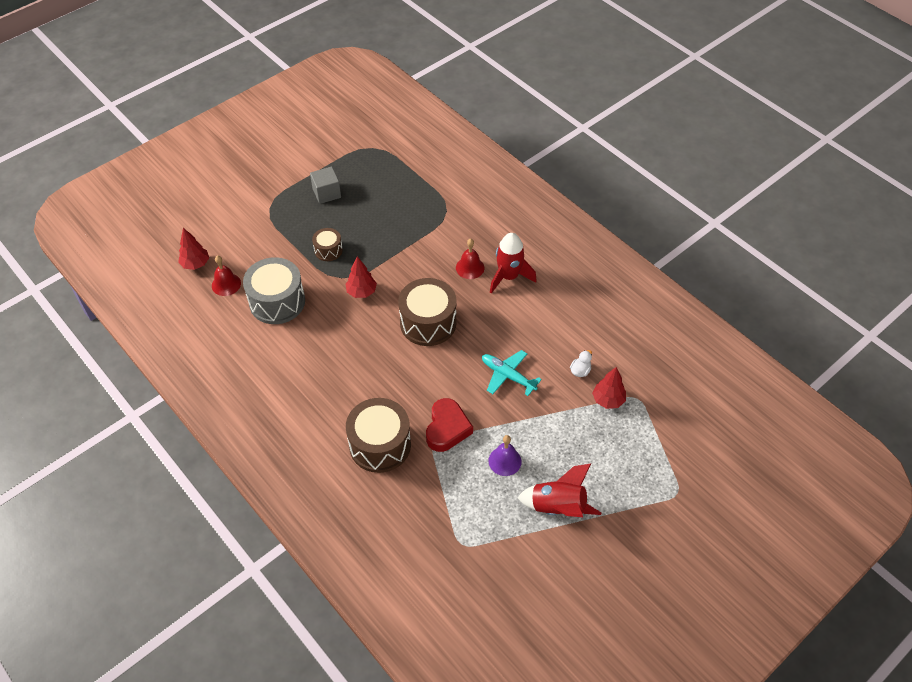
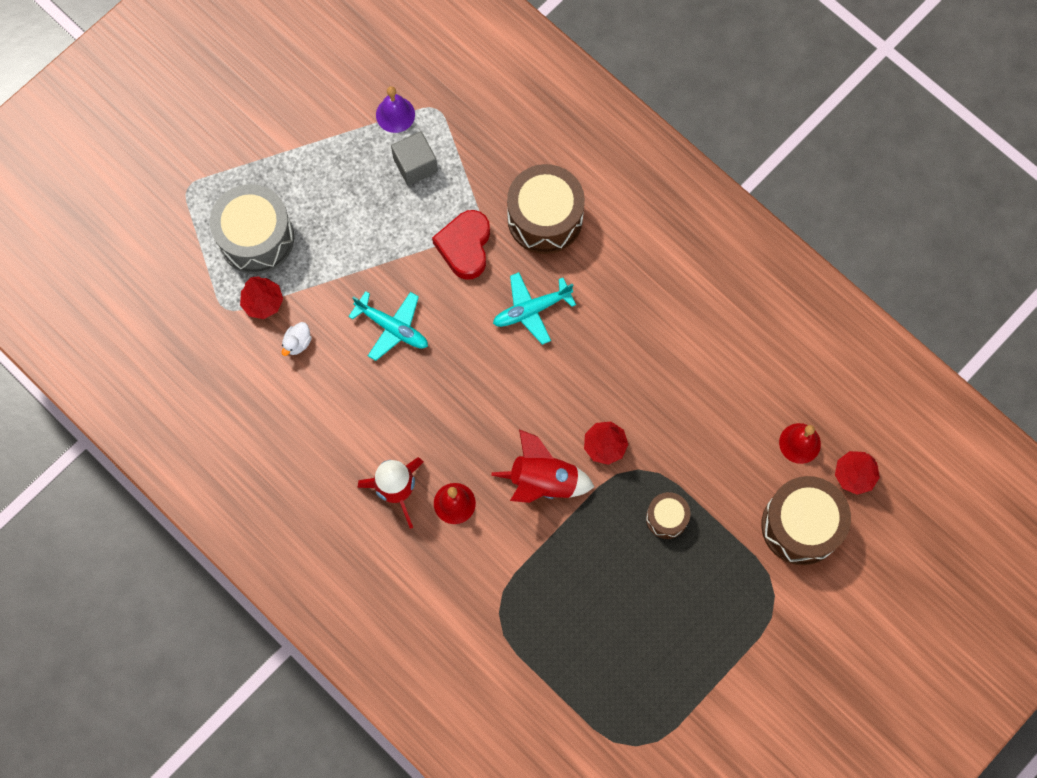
camera: 175 degrees right, 20 degrees up
(277, 302) = (720, 419): grey drum -> grey drum (256, 238)
(327, 193) = (691, 634): grey cube -> grey cube (415, 165)
(400, 380) = (532, 310): none -> turquoise plane
(428, 323) = (505, 402): brown drum -> brown drum (801, 525)
(505, 461) = (392, 210): purple bell -> purple bell (395, 114)
(558, 507) = (328, 159): red rocket -> red rocket (543, 481)

